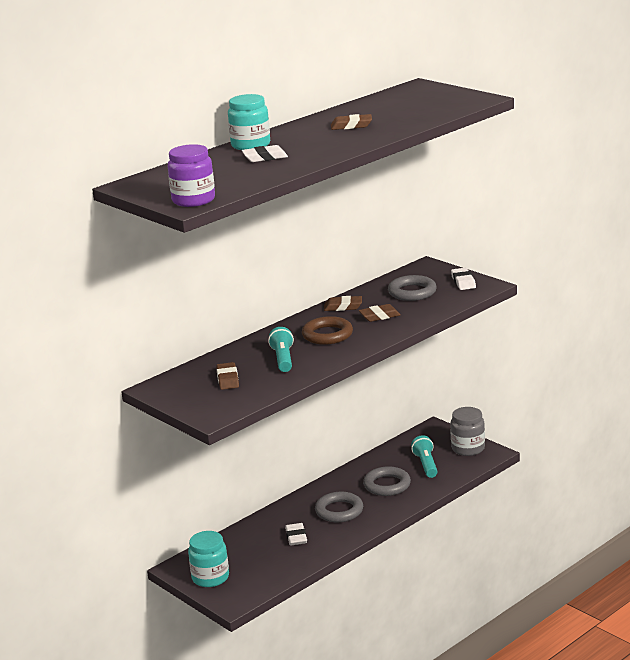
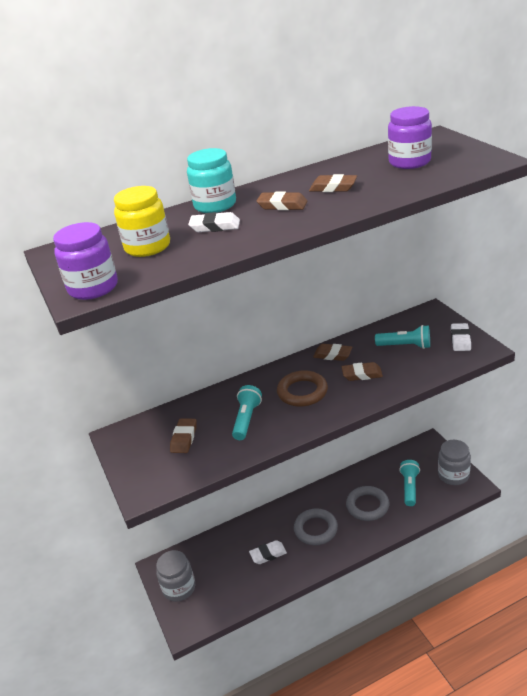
camera: 20 degrees right, 10 degrees up
(210, 577) = (179, 588): turquoise jar -> grey jar
(215, 174) = (147, 247): none -> yellow jar
(296, 537) = (268, 554): white eraser -> white eraser turned 60 degrees clockwise
(314, 140) = (282, 205): none -> brown eraser
(408, 105) = (409, 162): none -> purple jar
(412, 292) = (405, 346): grey ring -> turquoise flashlight

